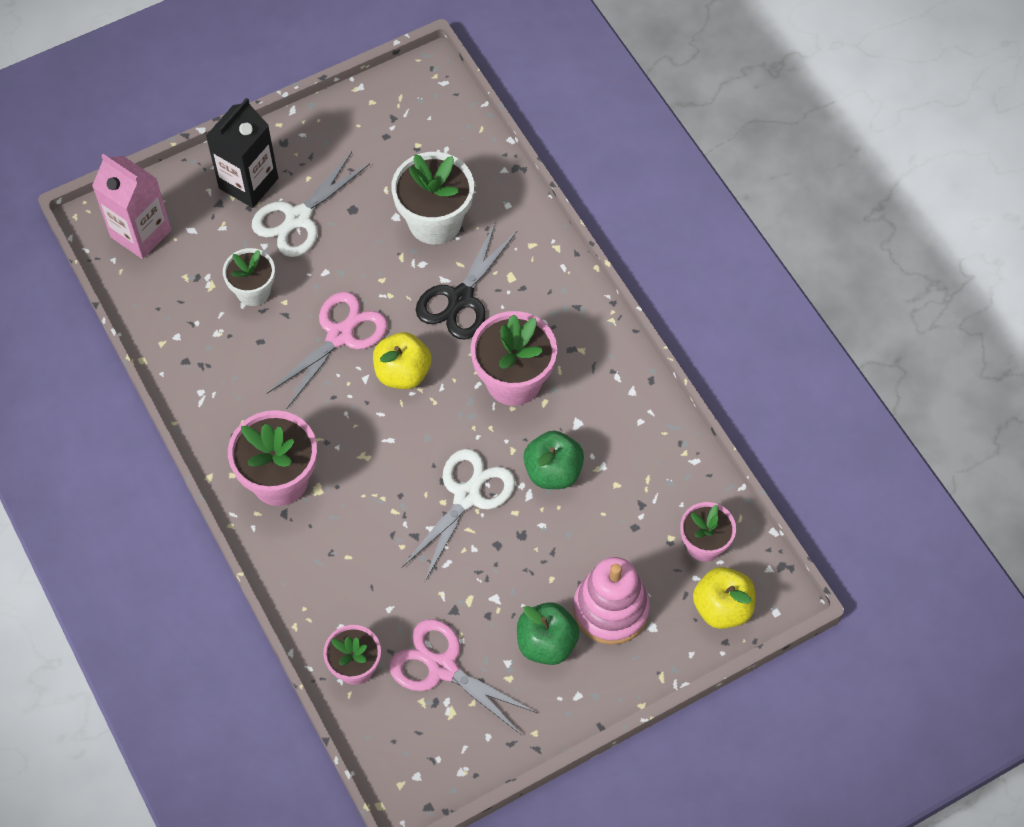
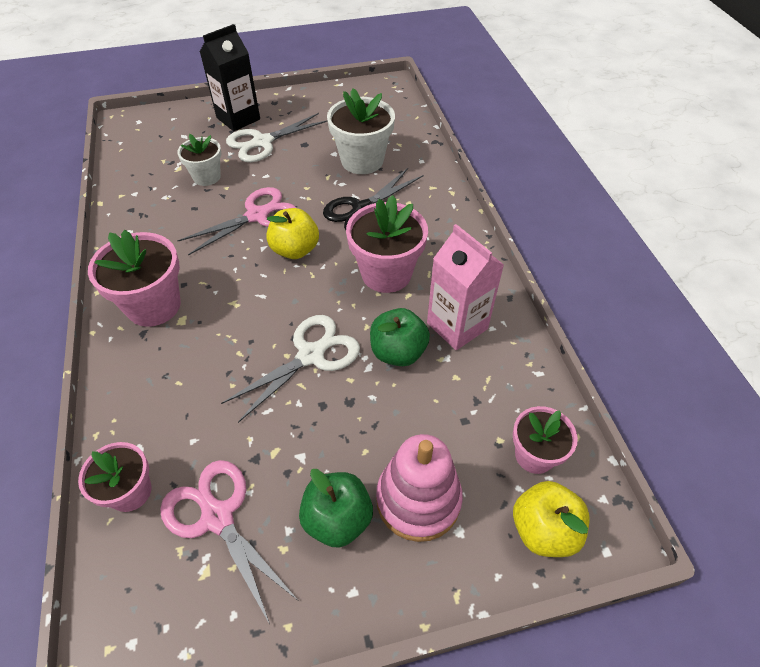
camera: 15 degrees right, 10 degrees down
(141, 233) = (148, 132): pink carton -> pink carton (457, 326)

